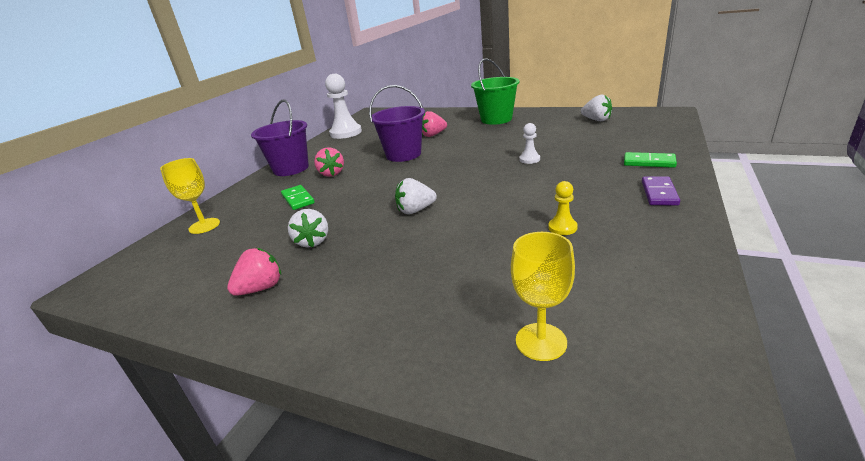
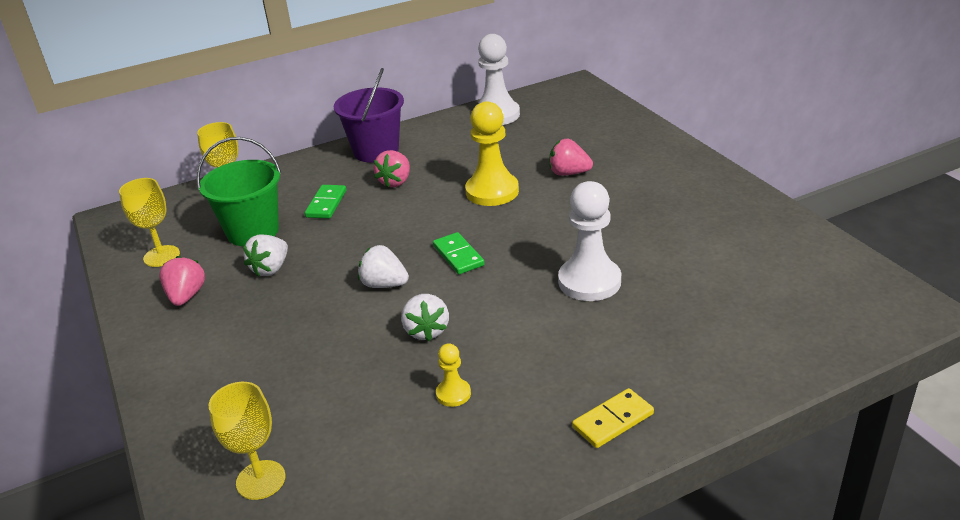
camera: 40 degrees right, 5 degrees up
(190, 280) = (161, 256): none -> yellow goblet
(261, 288) = (186, 296): pink strawberry -> pink strawberry turned 90 degrees counterclockwise
(403, 154) = (492, 191): purple bucket -> yellow pawn
(496, 119) = (680, 184): green bucket -> green bucket (253, 231)
(529, 159) = (589, 281): white pawn -> white pawn, size x2.06
(596, 120) = (790, 261): white strawberry -> white strawberry (426, 331)
(649, 162) = (696, 373): green domino -> green domino (458, 256)
(659, 193) = (613, 420): purple domino -> yellow domino

